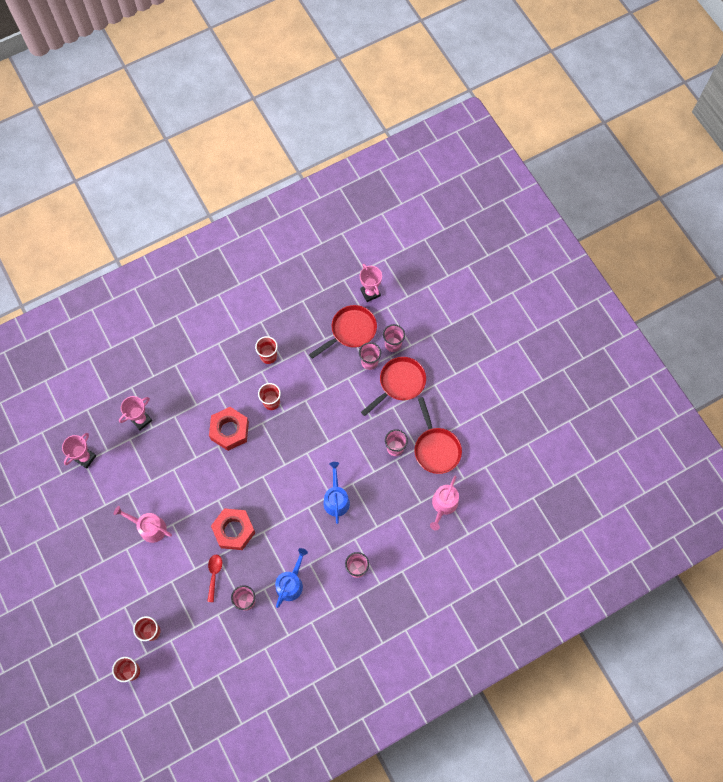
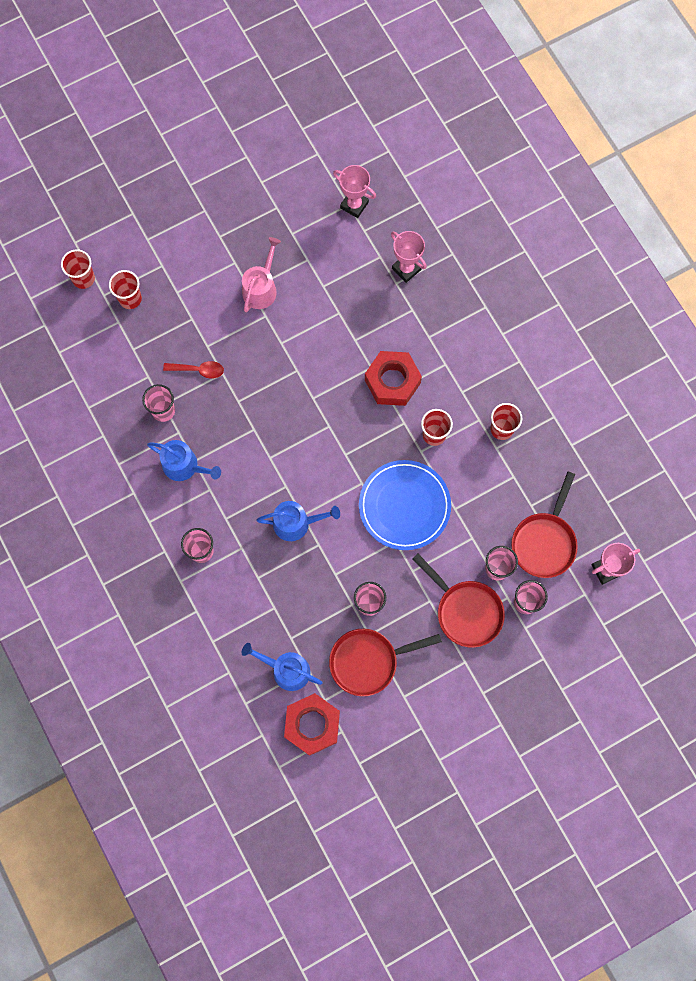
camera: 90 degrees right, 5 degrees up
(234, 530) = (255, 392): red nut -> red nut (312, 725)
(324, 423) = (404, 506): none -> blue plate
(351, 331) = (544, 542): red pan -> red pan turned 60 degrees clockwise
(443, 505) = (286, 670): pink watering can -> blue watering can

